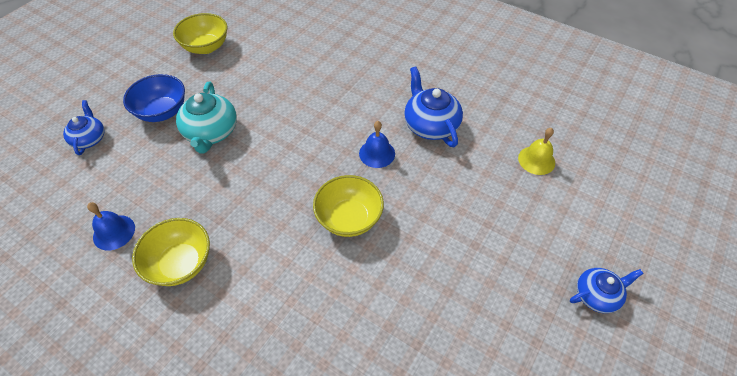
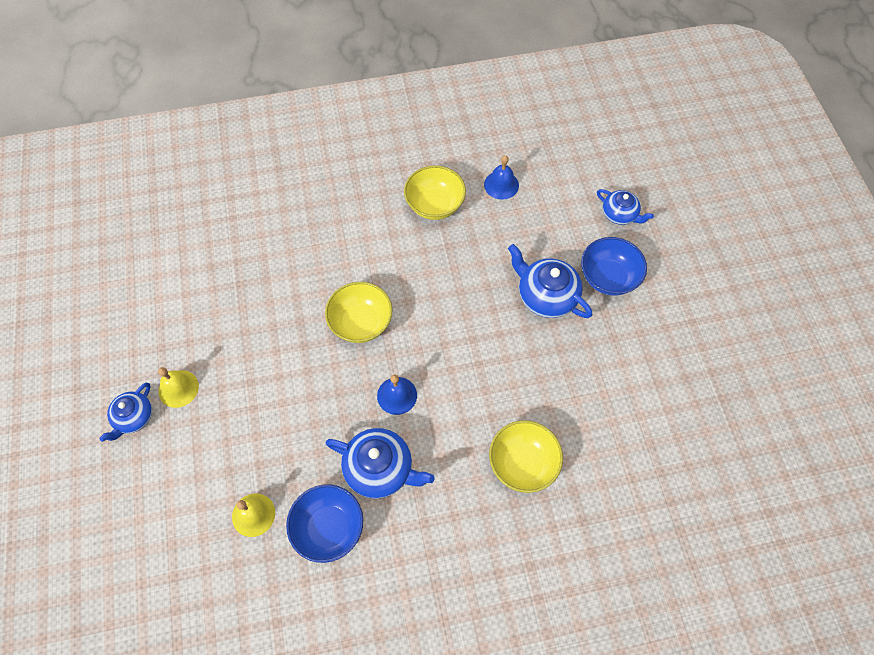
camera: 135 degrees right, 10 degrees up
(206, 47) = (680, 367): yellow bowl -> yellow bowl (522, 463)
(211, 132) = (546, 296): turquoise teapot -> blue teapot
(491, 121) = (329, 528): none -> blue bowl
(541, 288) = (178, 388): none -> yellow bell

